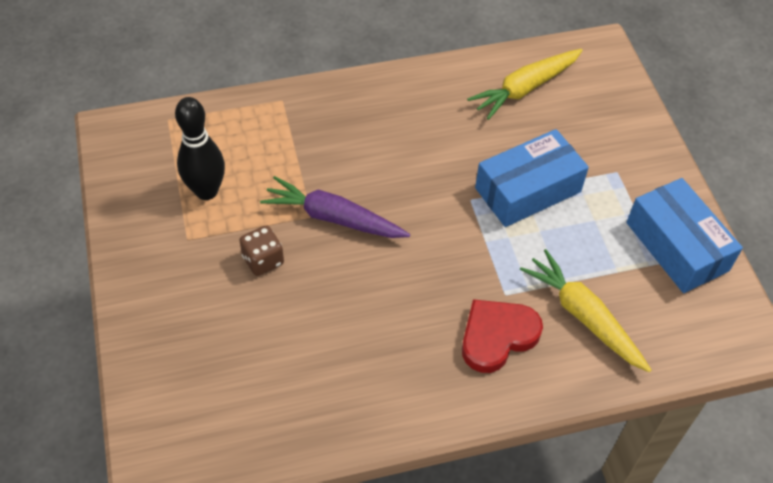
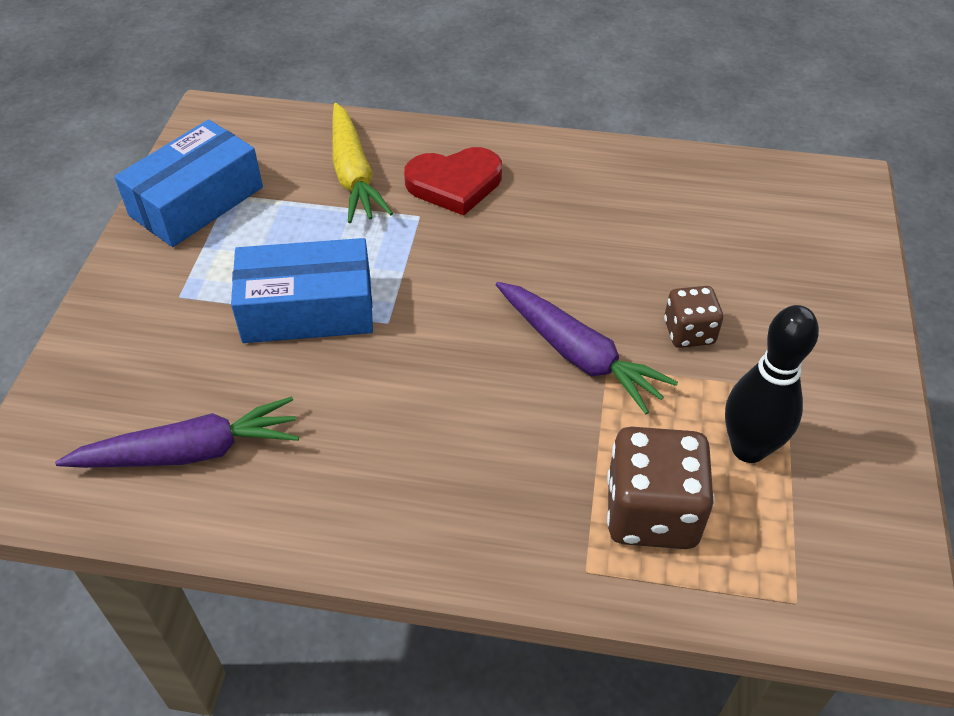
camera: 155 degrees left, 5 degrees down
(256, 137) = (651, 512): none -> brown dice
(525, 89) = (190, 451): yellow carrot -> purple carrot
(676, 246) = (197, 201): blue box -> blue box turned 45 degrees clockwise

